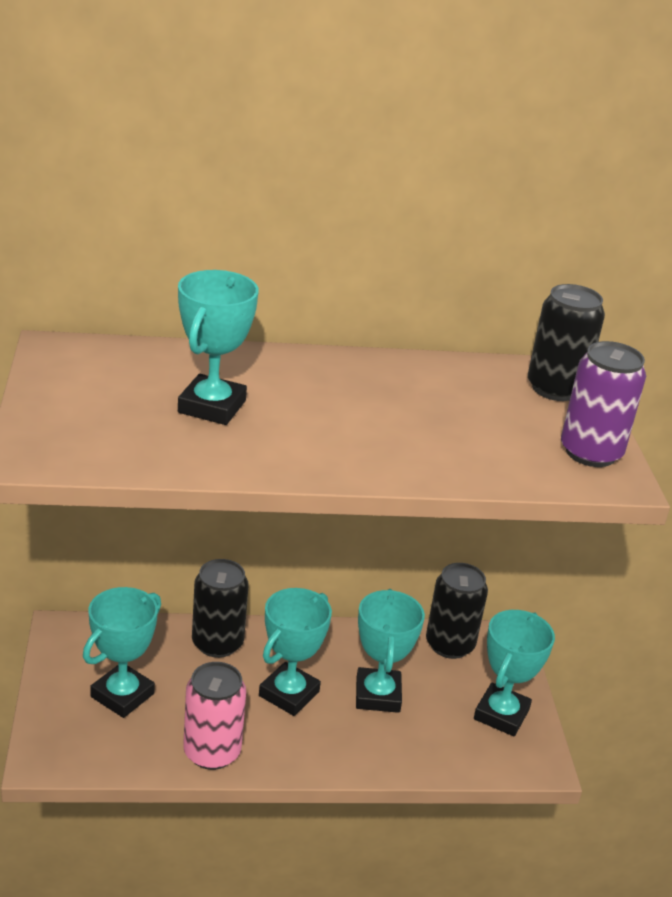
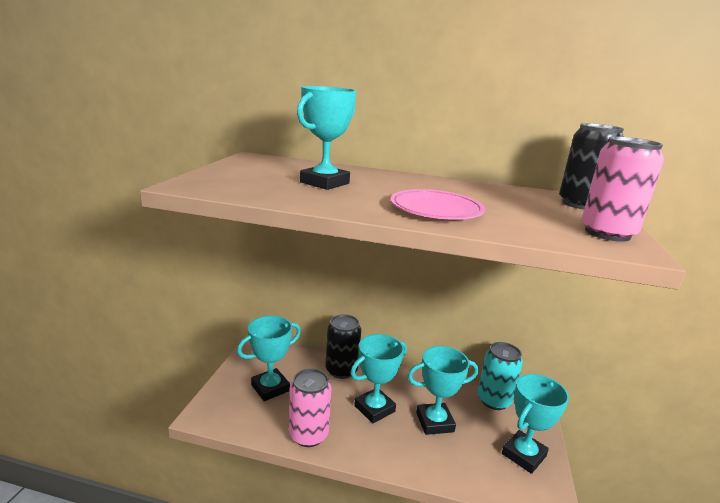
camera: 20 degrees right, 10 degrees down
(377, 695) = (434, 422): turquoise trophy -> turquoise trophy turned 60 degrees clockwise
(385, 444) = (436, 209): none -> pink plate
(449, 644) = (494, 400): black can -> turquoise can
(590, 452) = (607, 233): purple can -> pink can

